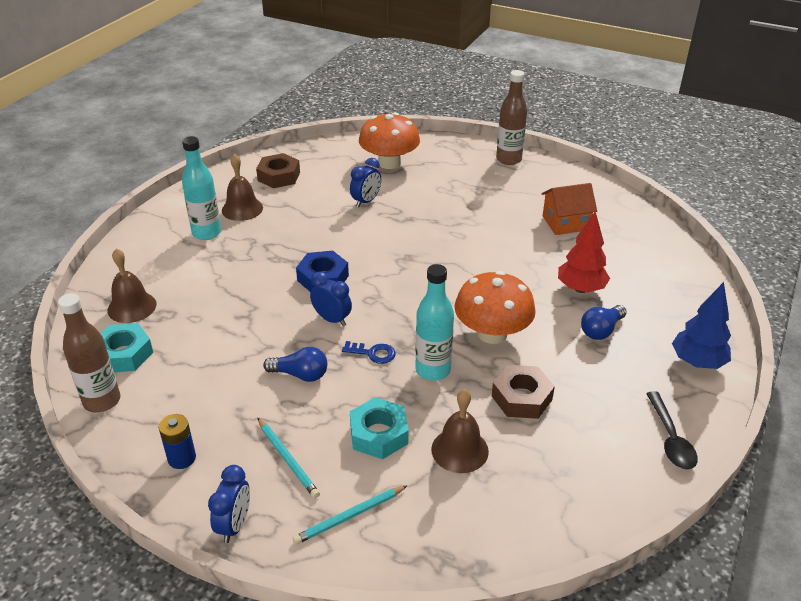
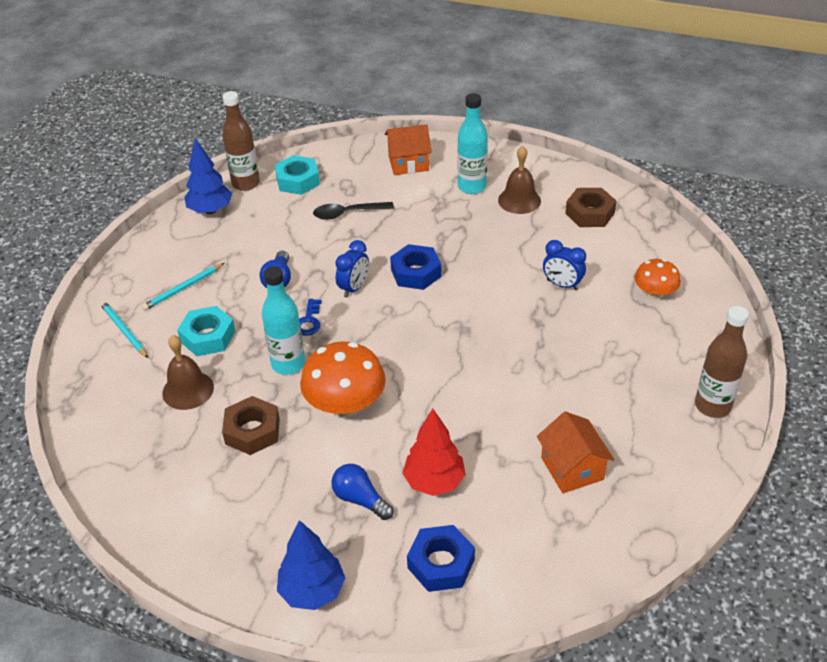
camera: 85 degrees right, 5 degrees up
(132, 307) = (356, 170): brown bell -> none
(141, 435) = (210, 210): none -> blue tree
(142, 269) = (408, 163): none -> orange house
(182, 458) = (187, 234): blue battery -> none
(234, 525) = (123, 273): blue clock -> none
(389, 163) = (654, 293): orange mushroom -> orange mushroom, size x0.59
(659, 292) = (441, 563): none -> blue nut
(670, 439) = (195, 552): black spoon -> black spoon (347, 213)

